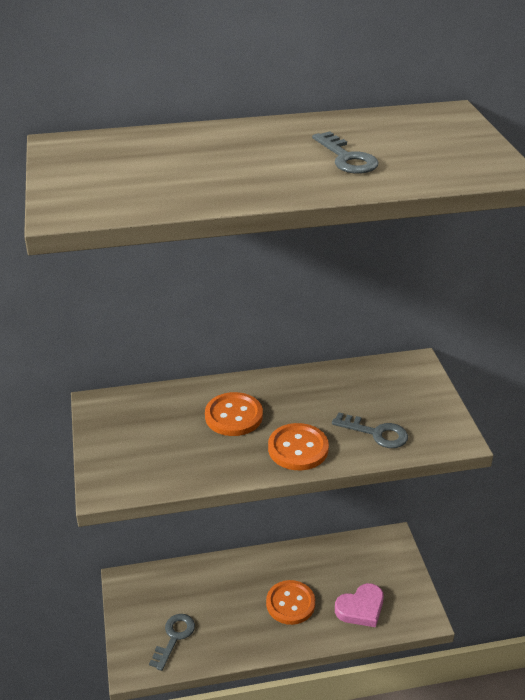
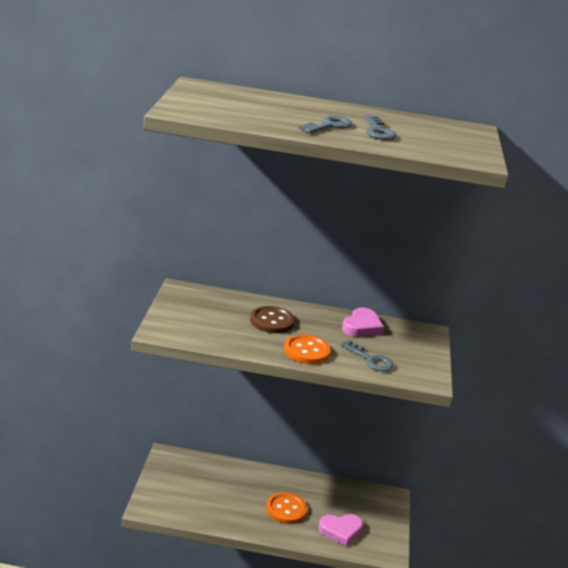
camera: 15 degrees right, 10 degrees down
(174, 637) = (186, 500): grey key -> grey key (329, 126)
(233, 416) = (272, 321): orange button -> brown button
(340, 384) = (362, 326): none -> pink heart

